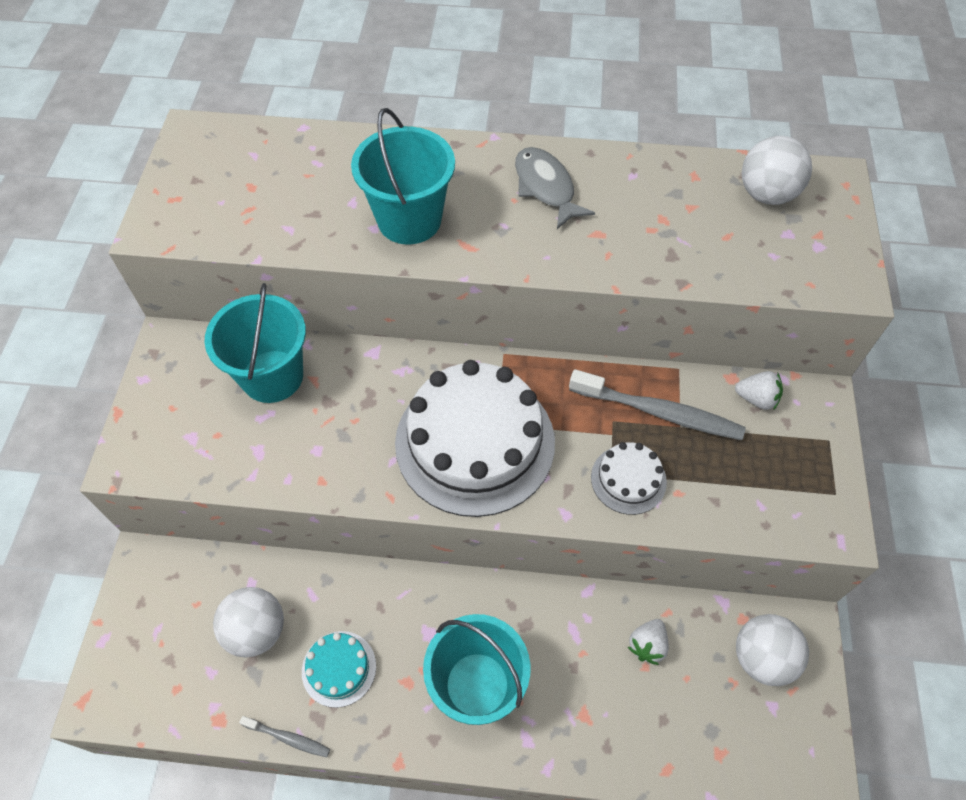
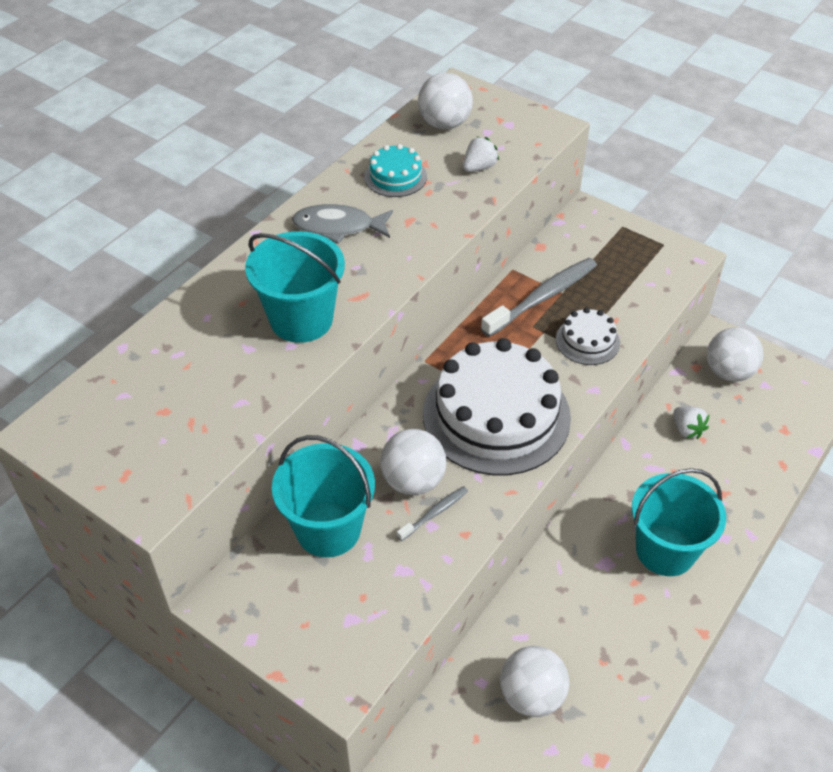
camera: 60 degrees left, 10 degrees down
(287, 738) = (644, 708): grey toothbrush -> grey toothbrush (434, 513)
(339, 668) = (601, 643): turquoise cake -> turquoise cake (395, 176)
(357, 412) = (413, 481): none -> white ball
(756, 398) = (566, 243): white strawberry -> white strawberry (479, 167)

